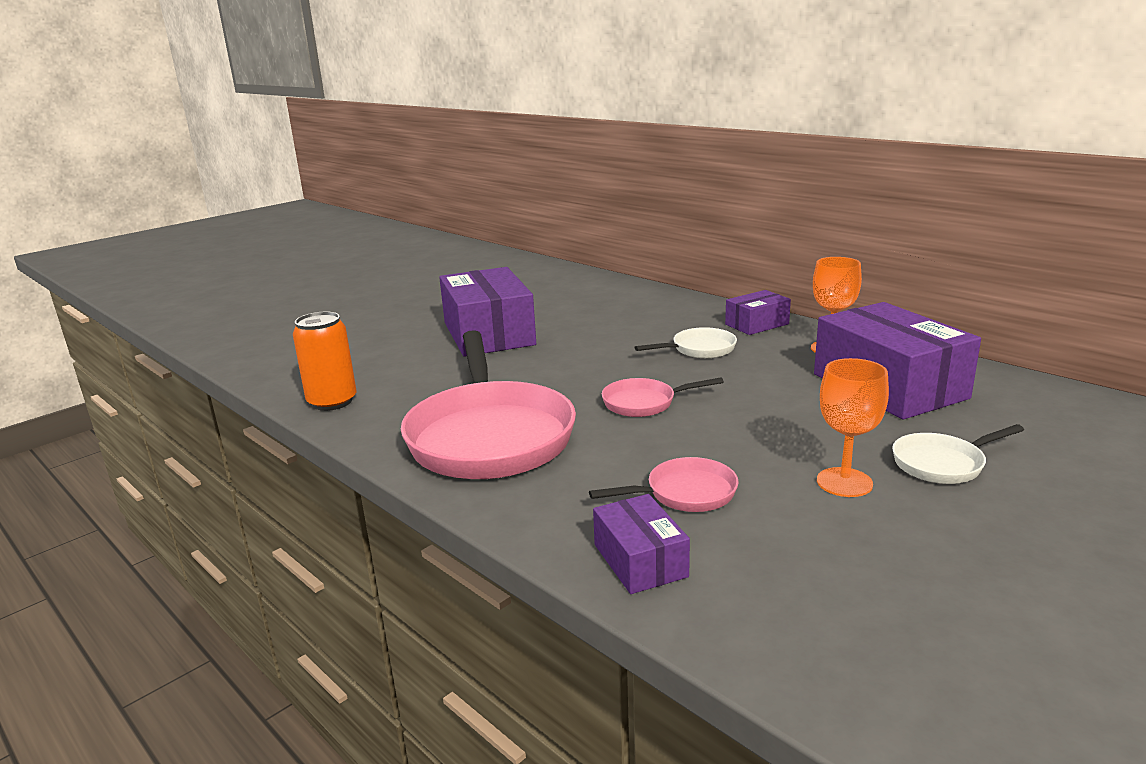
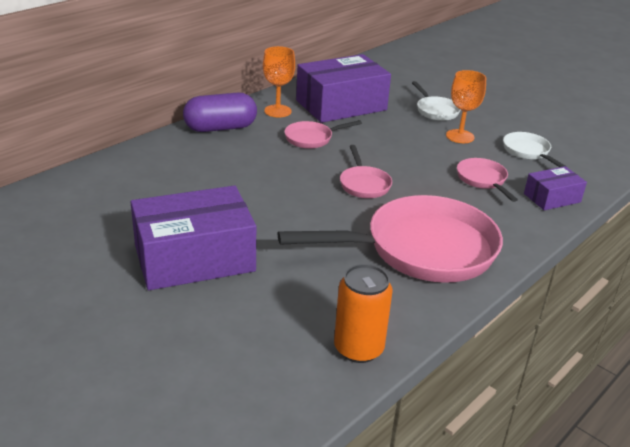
camera: 95 degrees left, 10 degrees up
(699, 349) = (267, 155): white pan -> white pan (528, 152)
(757, 324) = (220, 128): purple box -> purple capsule
(760, 370) = (311, 138): none -> pink pan

